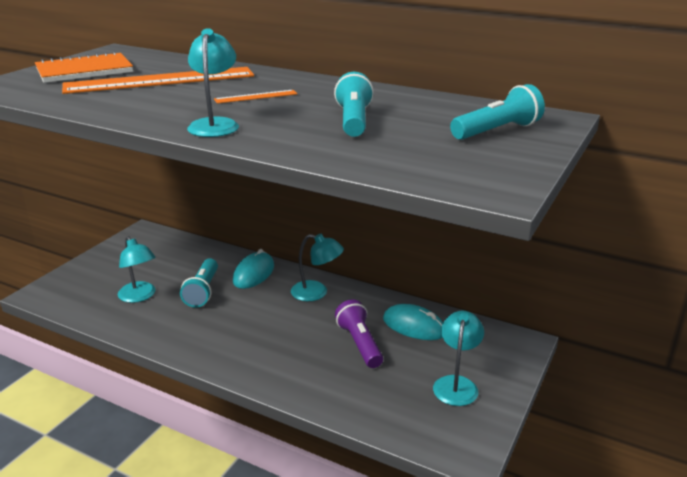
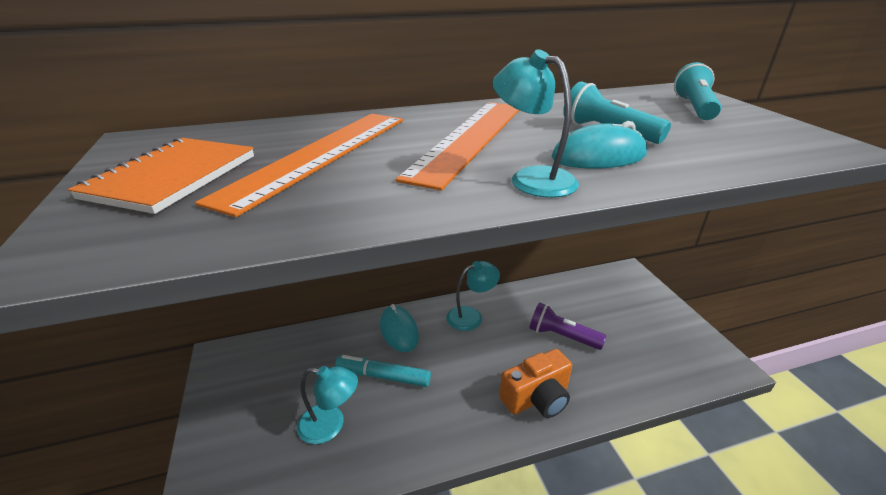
camera: 45 degrees left, 5 degrees up
(203, 291) = (383, 376): turquoise flashlight -> turquoise marker
(256, 96) = (469, 138): orange ruler -> orange ruler, size x2.40
(270, 362) = (537, 398): none -> orange camera
(414, 326) = (567, 300): turquoise mouse -> turquoise mouse (598, 156)
(456, 384) = (650, 324): turquoise lamp -> none

